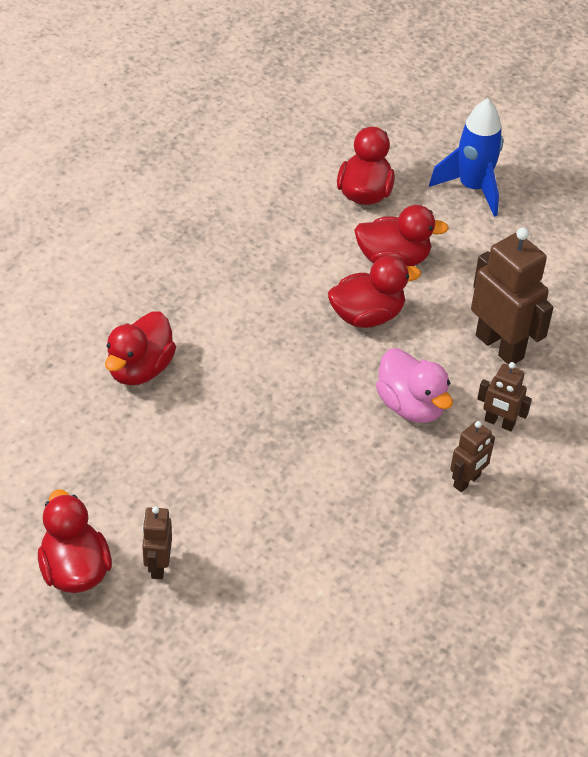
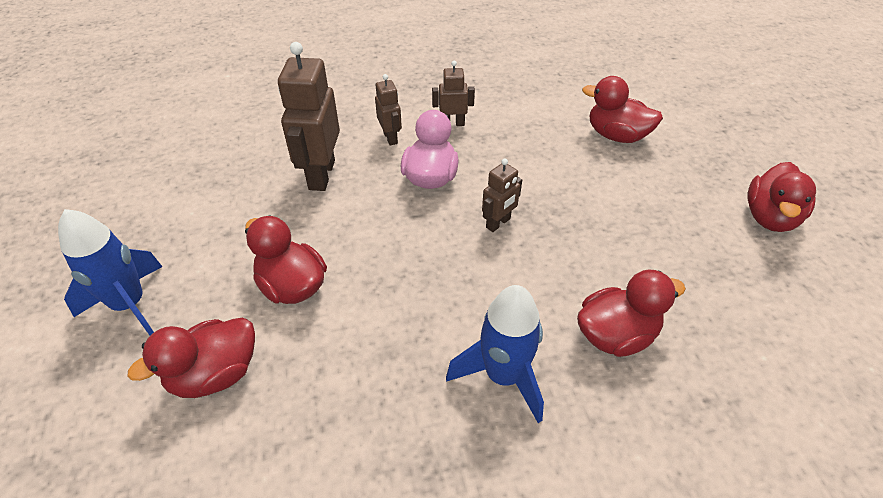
camera: 135 degrees left, 0 degrees up
(158, 565) = (703, 188): brown robot -> brown robot (498, 223)
(193, 297) = (503, 376): none -> blue rocket
(367, 316) = (377, 254): red duck -> red duck (616, 135)

